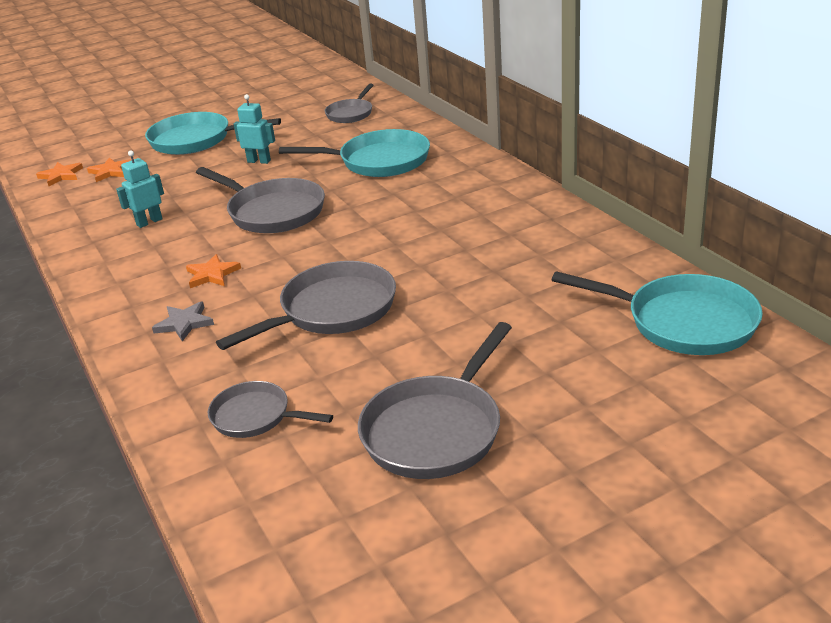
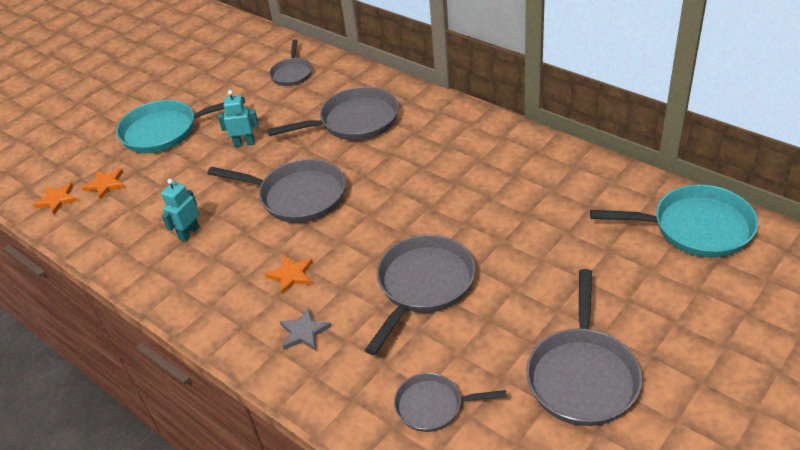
camera: 20 degrees left, 10 degrees up
(379, 161) = (354, 122): turquoise pan -> grey pan

